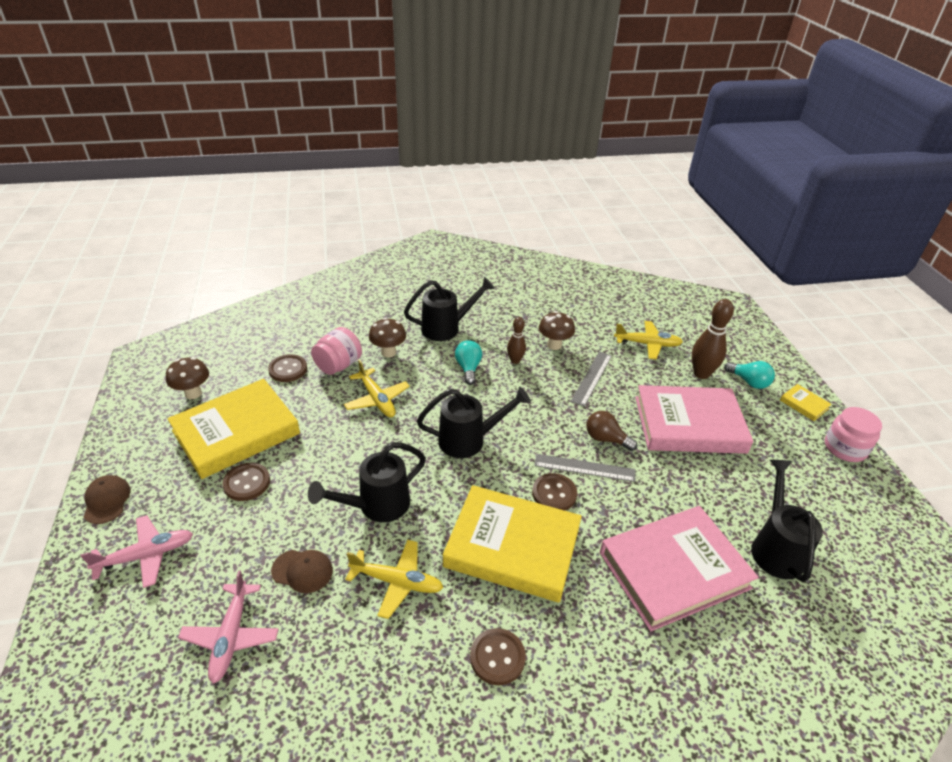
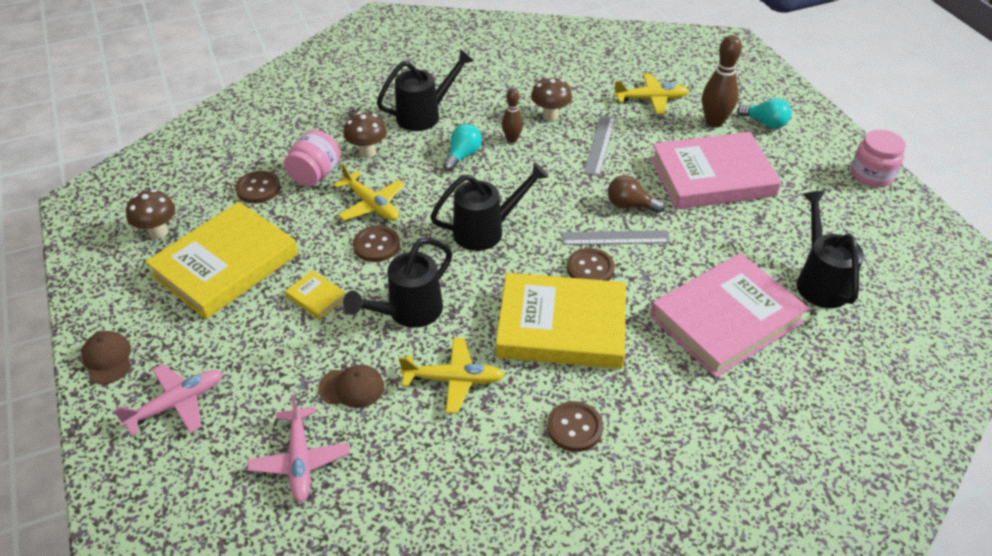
camera: 10 degrees left, 5 degrees up
(247, 483) = (258, 314): brown button -> brown button (376, 245)
(468, 368) = (463, 155): turquoise light bulb -> turquoise light bulb turned 45 degrees clockwise
(804, 404) = (824, 137): yellow book -> yellow book (316, 297)

